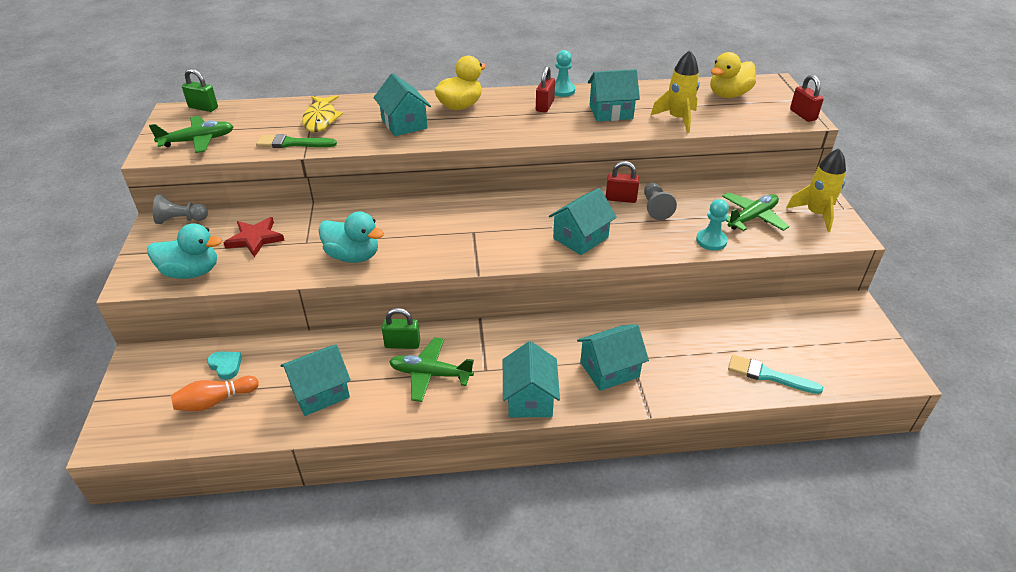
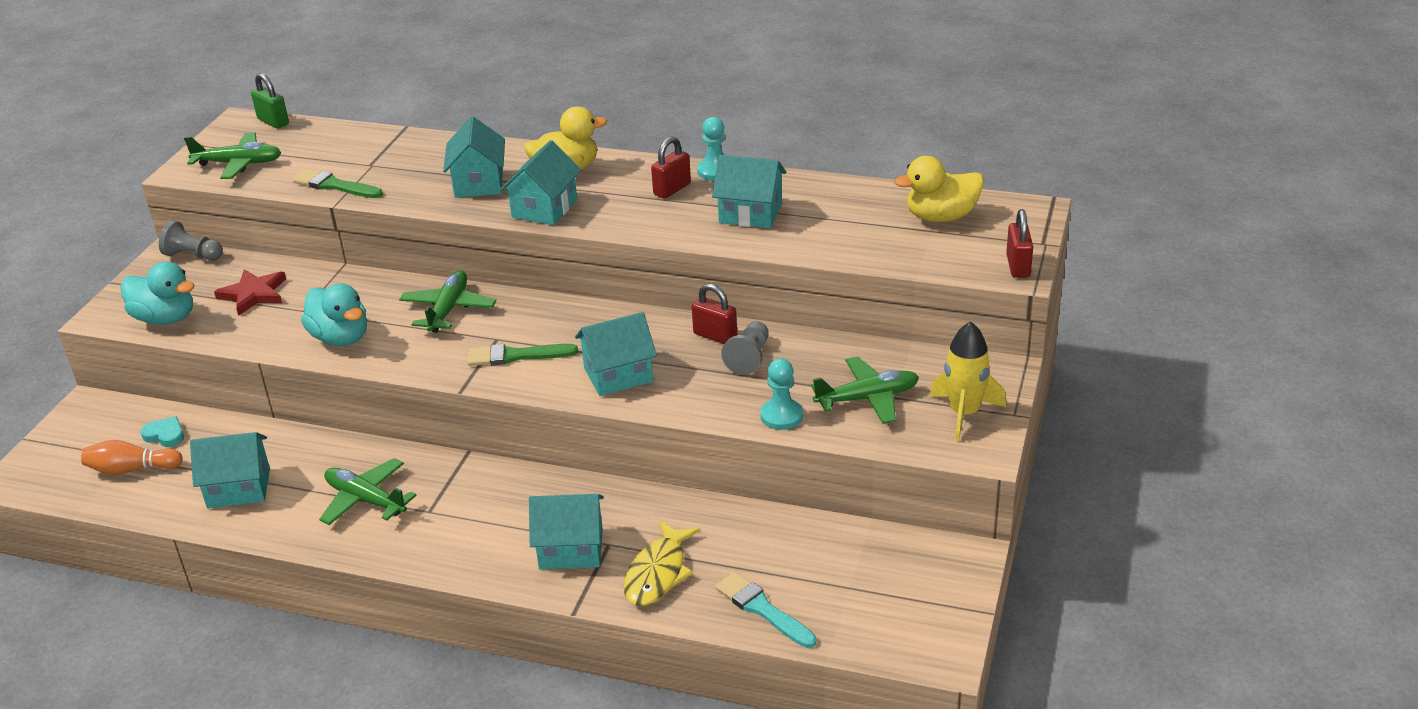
camera: 25 degrees right, 5 degrees down
(226, 366) = (165, 435): turquoise heart -> turquoise heart turned 45 degrees counterclockwise
(321, 119) = (389, 160): yellow fish -> yellow fish (658, 573)
(402, 344) = (360, 458): green padlock -> none
(420, 219) = (448, 309): none -> green plane
(498, 240) = (517, 356): none -> green brush
(529, 398) = (453, 556): turquoise house -> turquoise house (544, 208)
(678, 119) = (831, 239): yellow rocket -> none

